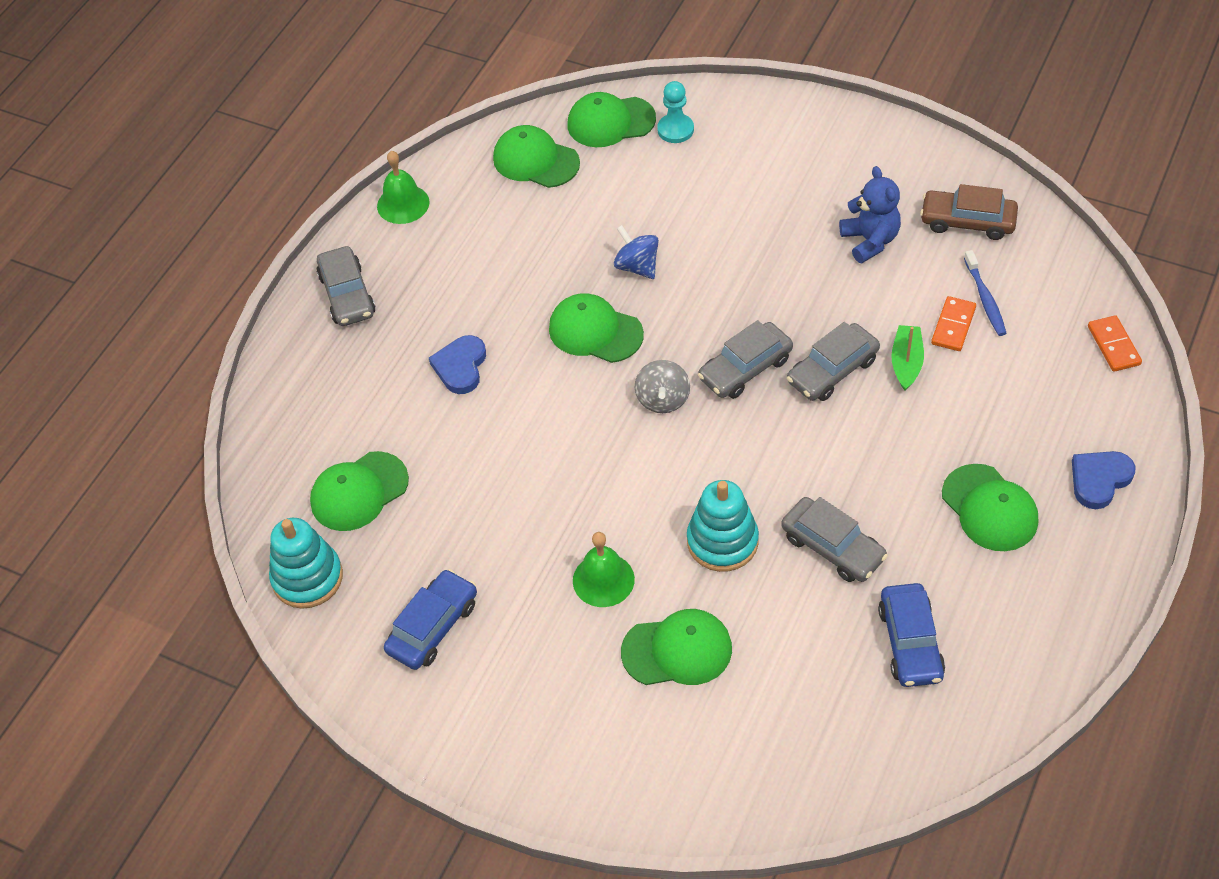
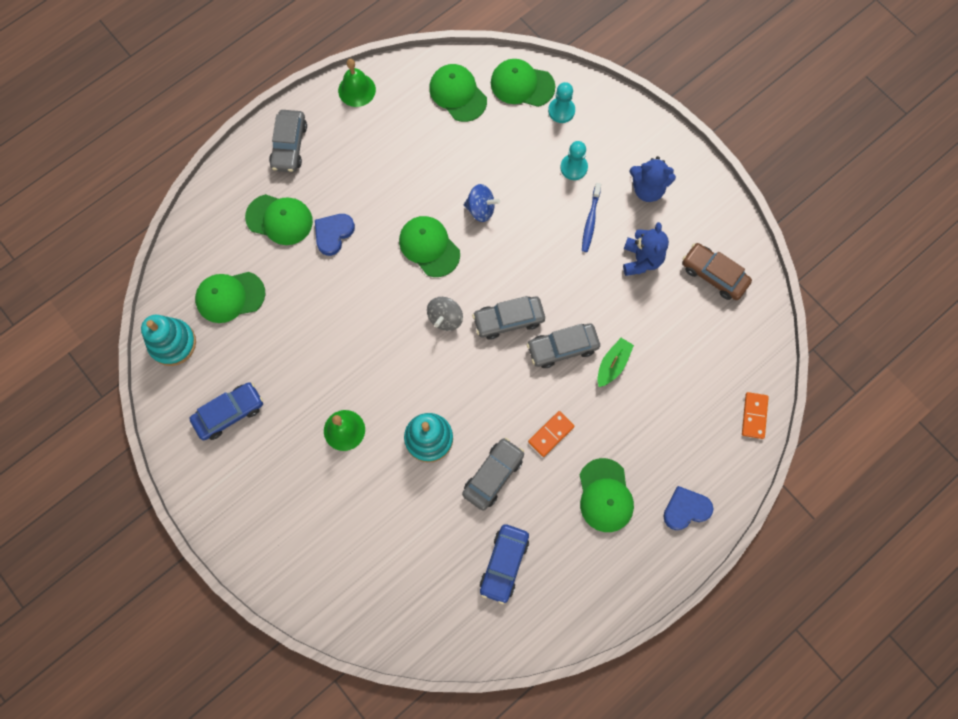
camera: 20 degrees right, 20 degrees up
(637, 266) = (481, 209): blue spinning top -> blue spinning top turned 120 degrees clockwise
(677, 650) = (363, 500): green cap -> green cap (279, 219)
(727, 180) = (573, 167): none -> turquoise pawn
(831, 167) = (647, 189): none -> blue teddy bear
(832, 547) = (493, 475): grey car -> grey car turned 120 degrees counterclockwise
(953, 326) = (658, 351): orange domino -> orange domino (551, 434)
(985, 299) = (691, 340): blue toothbrush -> blue toothbrush (590, 221)

